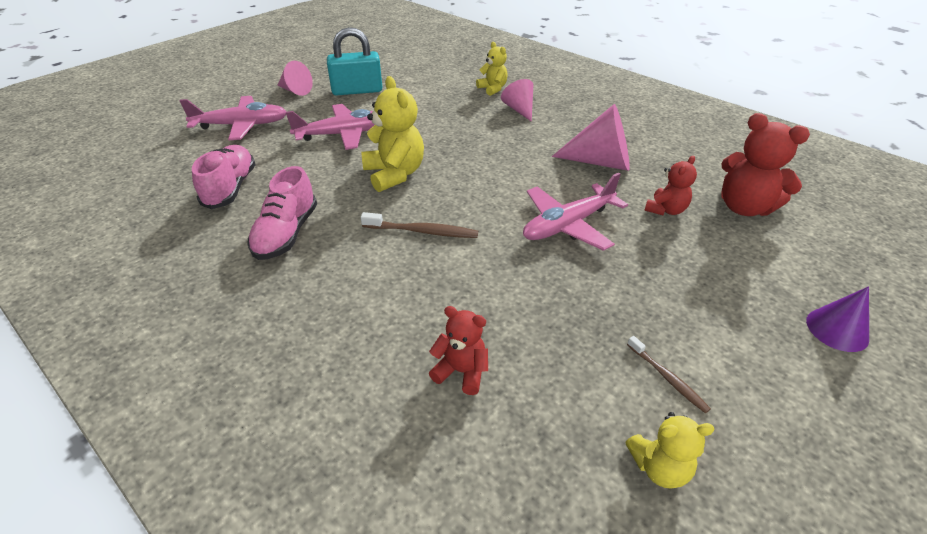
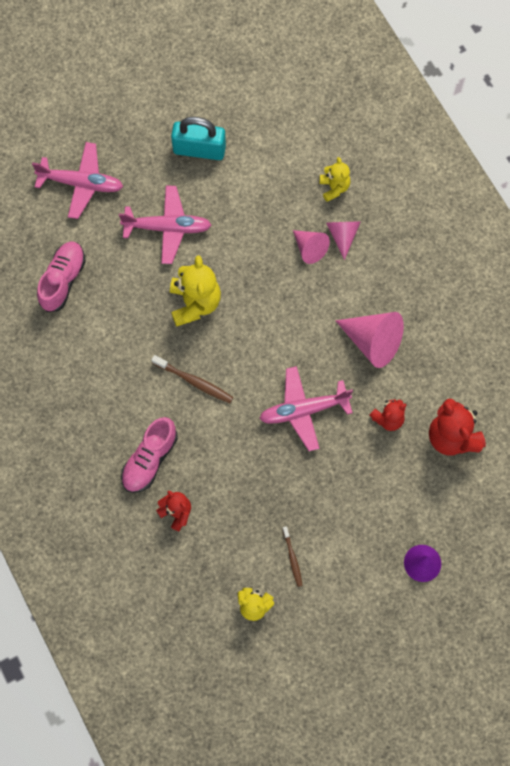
camera: 20 degrees right, 30 degrees up
(286, 233) = (97, 351): pink shoe -> pink shoe (149, 460)
(295, 91) = (140, 131): pink cone -> pink cone (310, 249)

